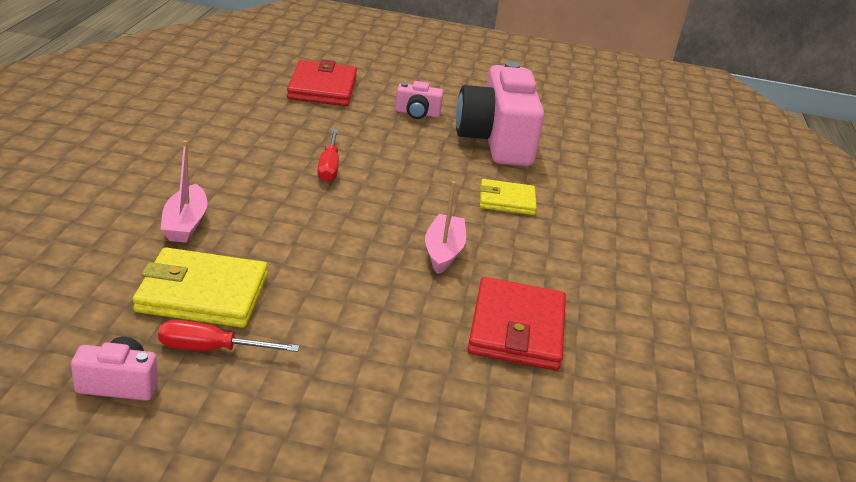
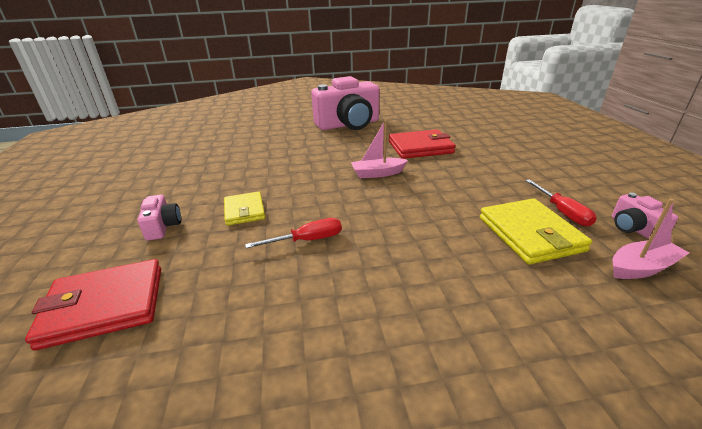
camera: 105 degrees left, 0 degrees up
(185, 224) = (473, 278): pink boat -> pink boat (641, 267)
(496, 140) = (204, 184): pink camera -> pink camera (348, 124)
(507, 200) = (296, 167): yellow wallet -> yellow wallet (244, 211)

